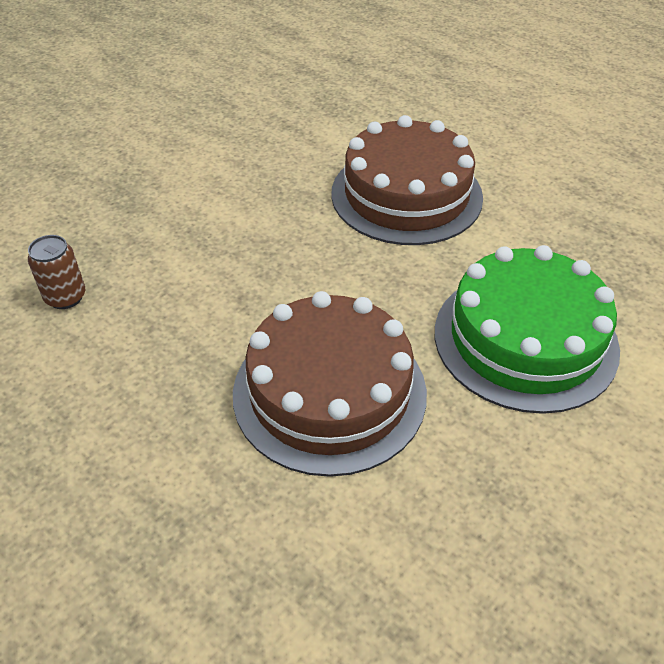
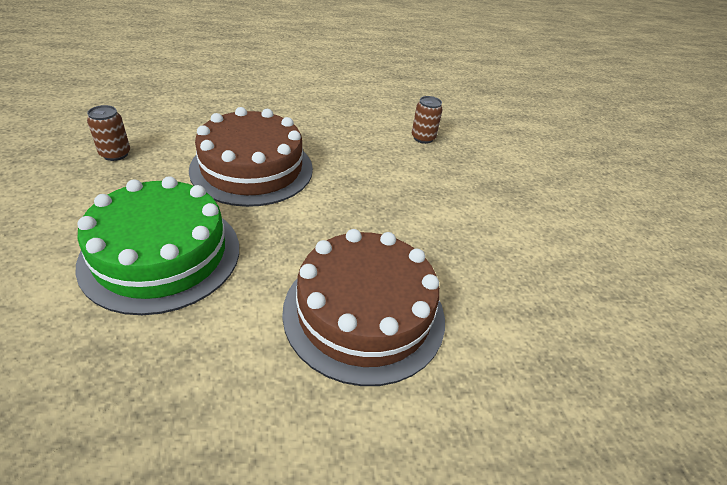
camera: 125 degrees right, 5 degrees down
(484, 555) = (115, 154): none -> brown can

